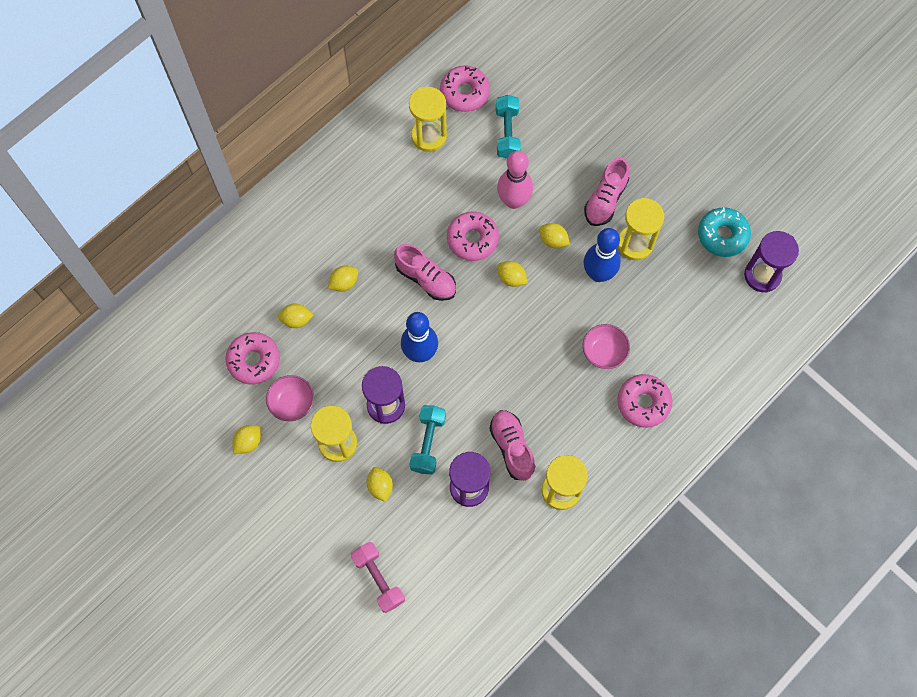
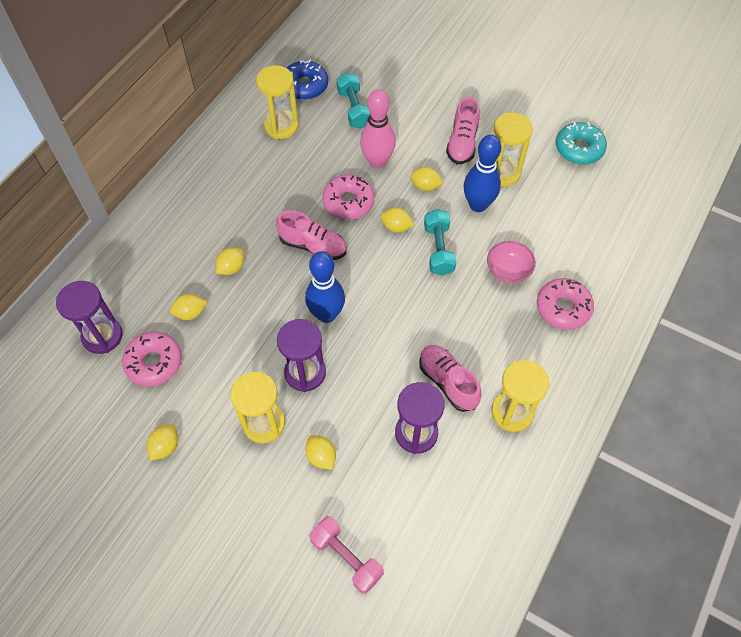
camera: 15 degrees left, 10 degrees down
(292, 403) = (205, 395): pink bowl -> none
(428, 443) = (360, 399): turquoise dumbbell -> turquoise dumbbell (438, 249)
(465, 93) = (305, 86): pink donut -> blue donut
(762, 275) = (628, 173): purple hourglass -> purple hourglass (102, 336)

